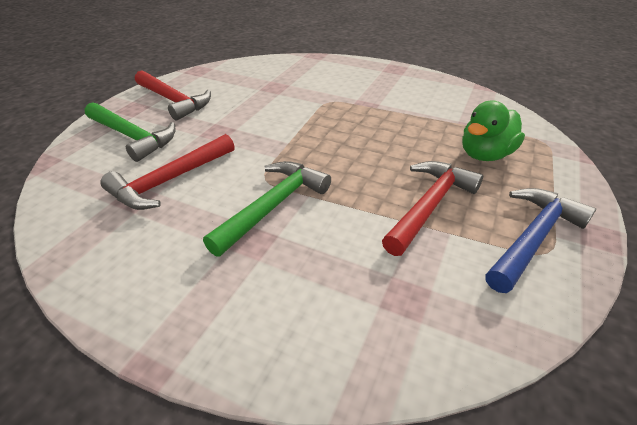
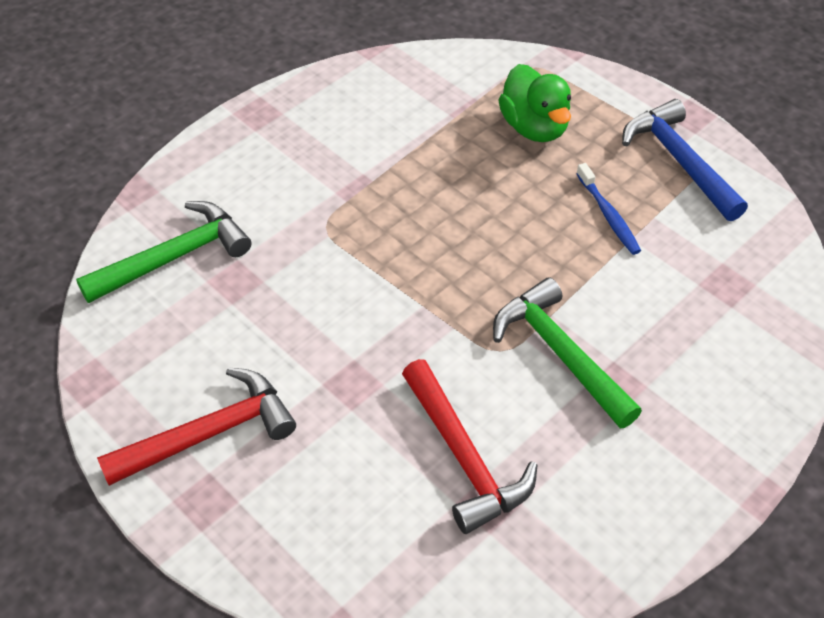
camera: 70 degrees left, 10 degrees up
(132, 137) = (314, 502): green hammer -> green hammer (174, 257)
(429, 206) = (608, 215): red hammer -> blue toothbrush

